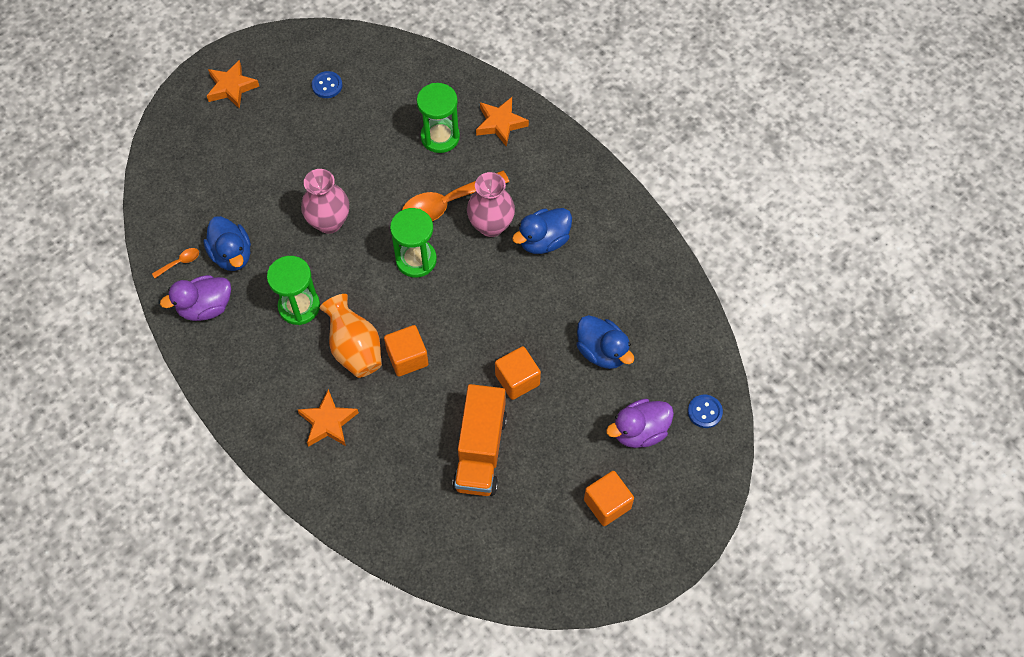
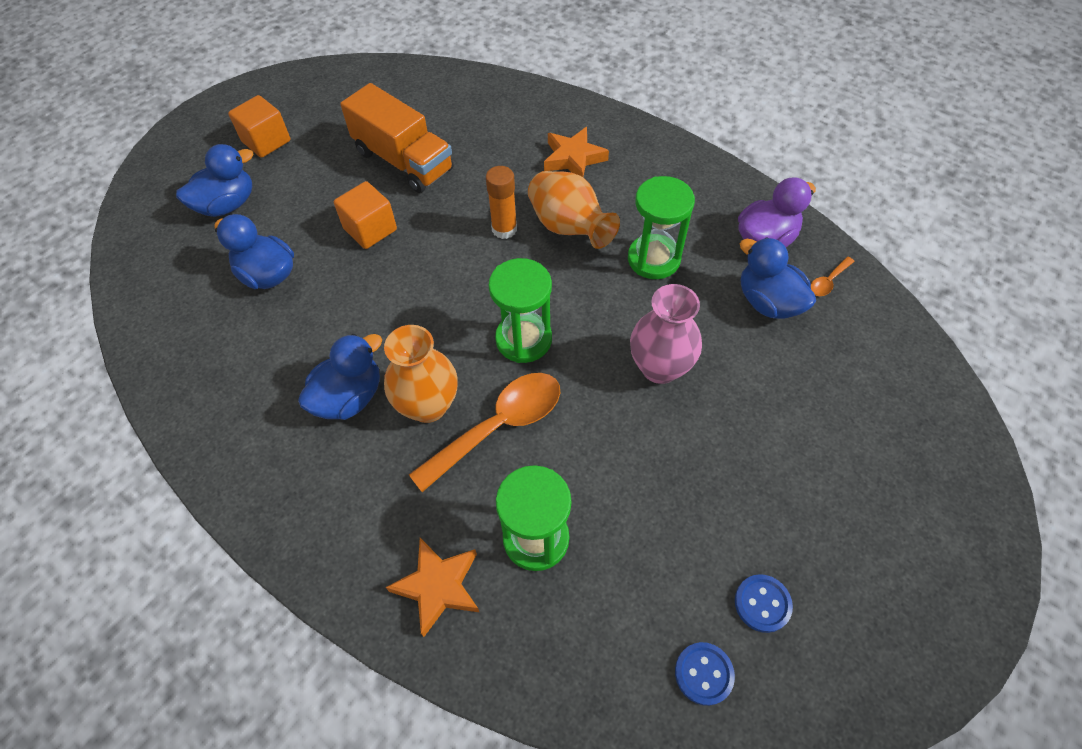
camera: 170 degrees right, 5 degrees down
(231, 87) = (922, 564): orange star -> none
(407, 358) = (504, 229): orange cube -> orange glue stick
(480, 451) = (403, 161): orange truck -> orange truck turned 135 degrees clockwise
(491, 225) = (428, 405): pink vase -> orange vase
(639, 431) = (227, 205): purple duck -> blue duck
(704, 412) = (148, 235): blue button -> blue button (703, 674)

